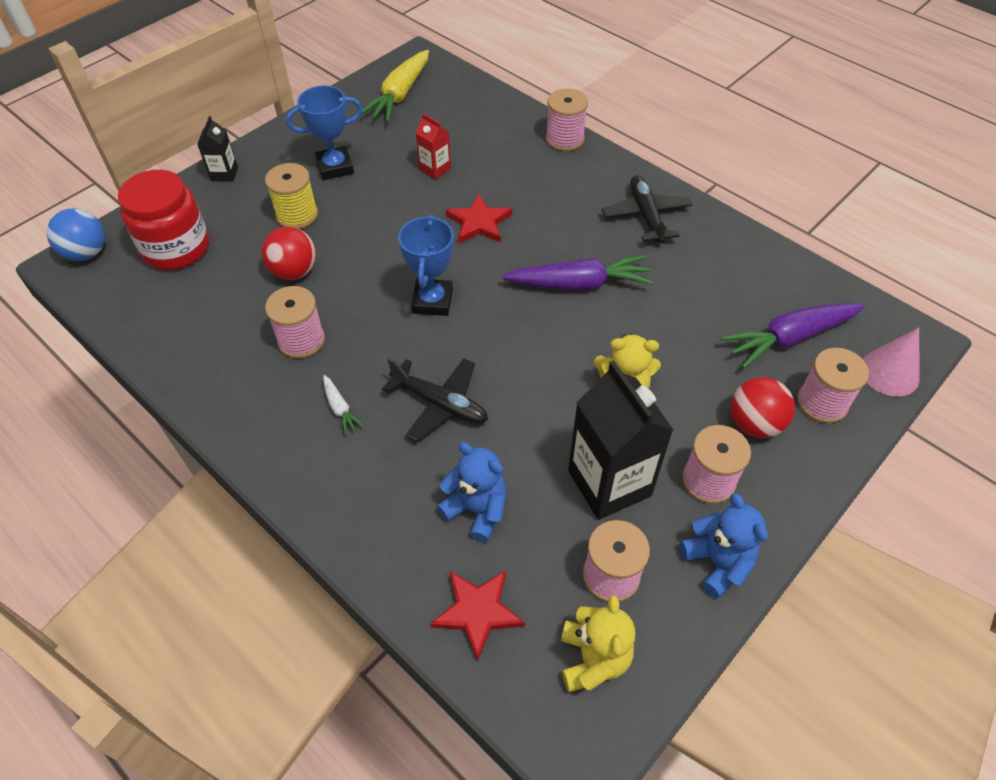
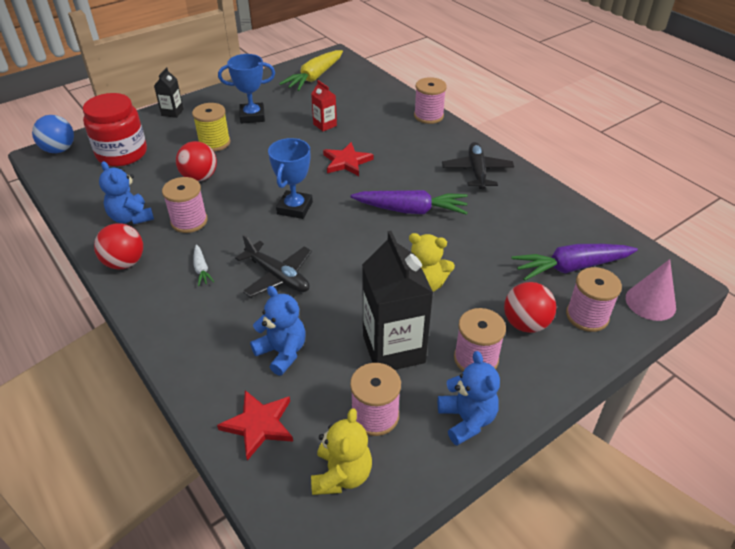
camera: 10 degrees right, 10 degrees down
(222, 345) = (131, 218): none -> blue teddy bear
(236, 414) = (124, 263): none -> red ball

